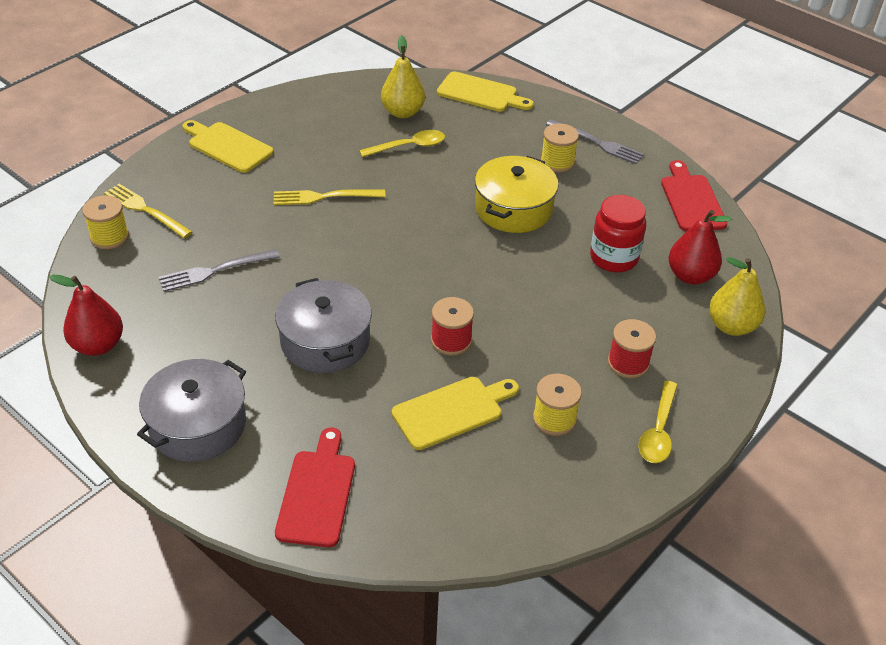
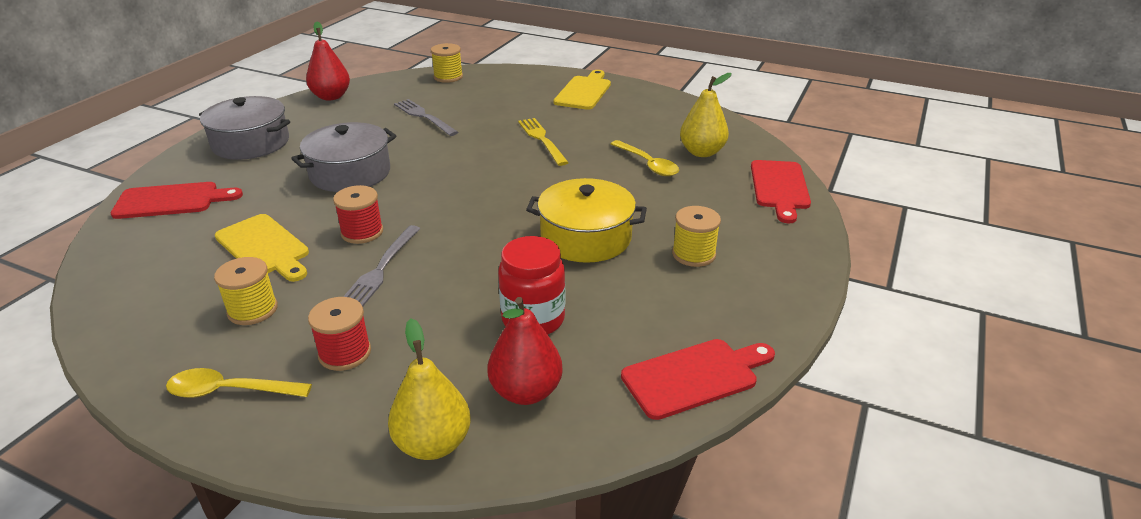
camera: 75 degrees right, 10 degrees down
(144, 210) = (485, 81): yellow fork -> none
(480, 93) = (779, 187): yellow cutting board -> red cutting board
(598, 143) = (758, 279): grey fork -> grey fork (380, 270)

